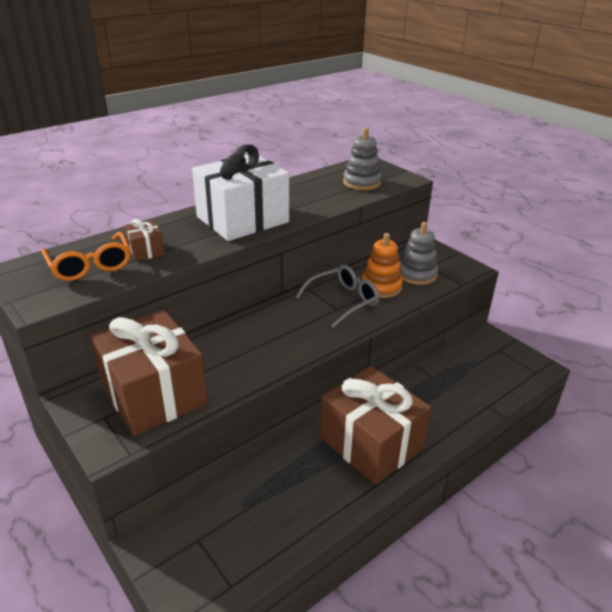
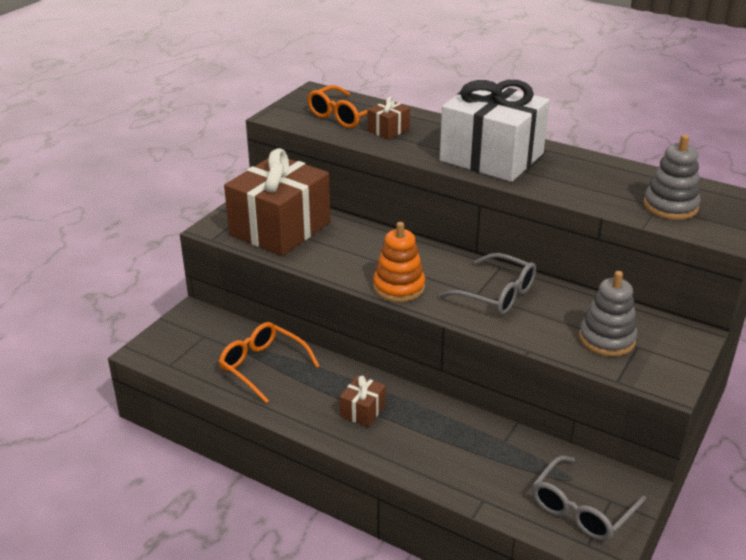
camera: 70 degrees right, 0 degrees up
(277, 499) = (263, 366): none -> orange glasses
(371, 443) = (362, 411): brown gift -> brown gift, size x0.42
(381, 287) = (551, 316): orange stacking toy -> orange stacking toy (399, 287)
(504, 364) = (581, 509): none -> grey glasses

